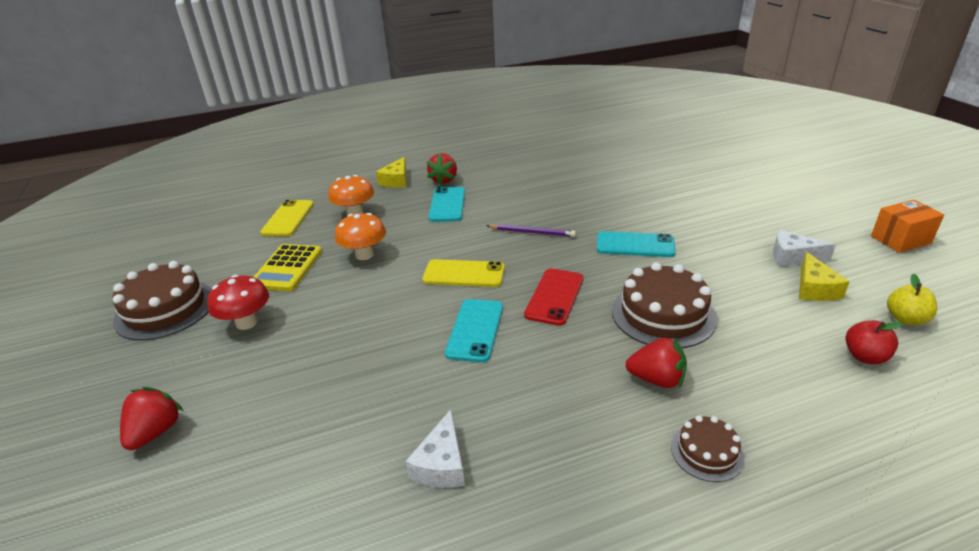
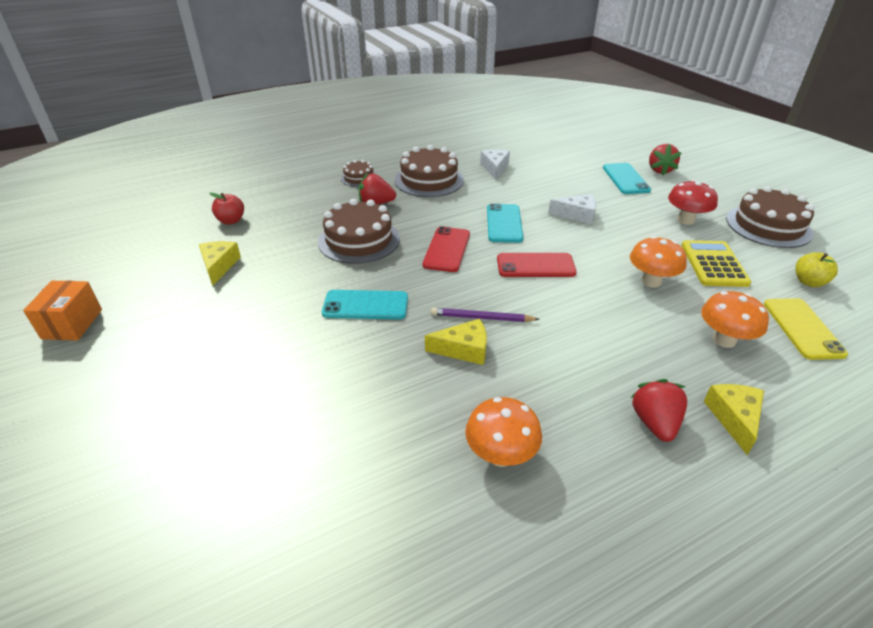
camera: 170 degrees right, 5 degrees up
(447, 204) = (611, 362): turquoise phone -> turquoise phone (625, 179)
(464, 274) = (535, 266): yellow phone -> red phone
(538, 172) = (500, 455): none -> orange mushroom
(551, 214) = (464, 349): none -> yellow cheese
(572, 435) = (429, 180): none -> brown cake
(793, 257) = (209, 297): white cheese -> white cheese (577, 215)
(900, 240) = (72, 324): orange box -> orange box turned 60 degrees counterclockwise
(905, 319) = (172, 245): yellow apple -> yellow apple (809, 282)

